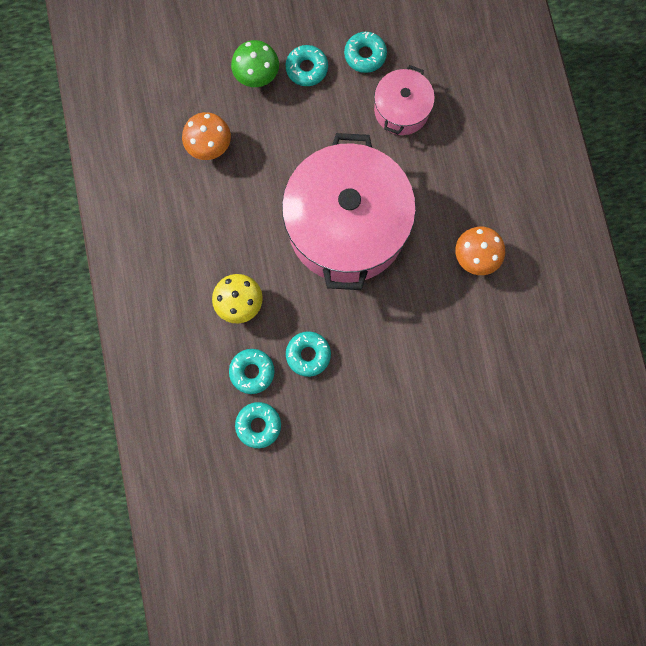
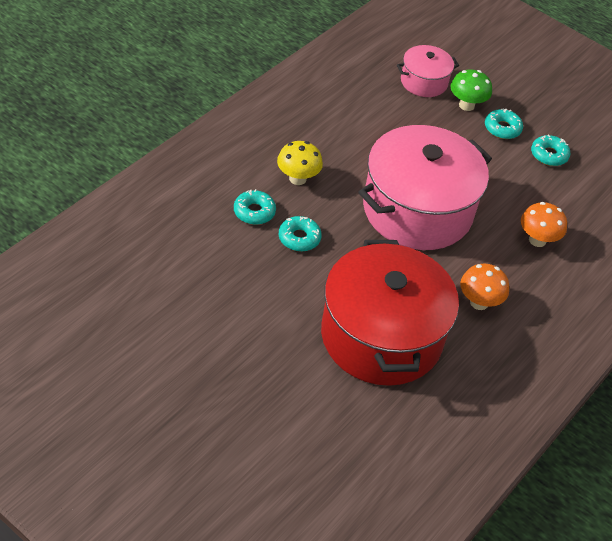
camera: 45 degrees right, 30 degrees down
(209, 146) = (391, 105): orange mushroom -> orange mushroom (537, 240)
(258, 425) = (217, 237): turquoise donut -> none
(401, 110) = (535, 196): pink pot -> pink pot (424, 82)
(455, 366) = (381, 336): none -> red pot

